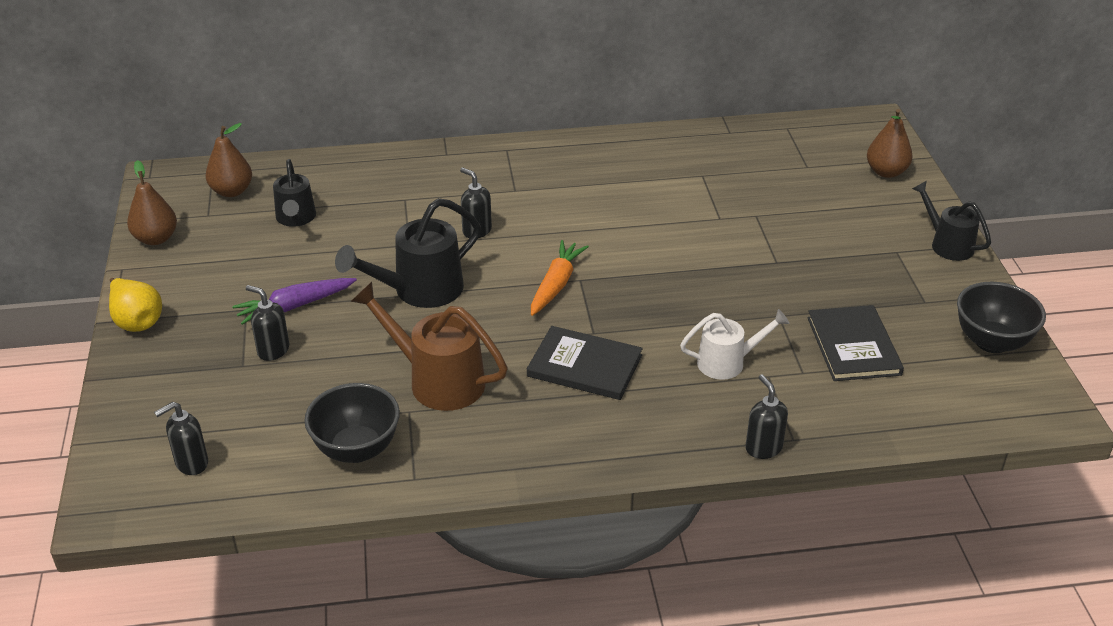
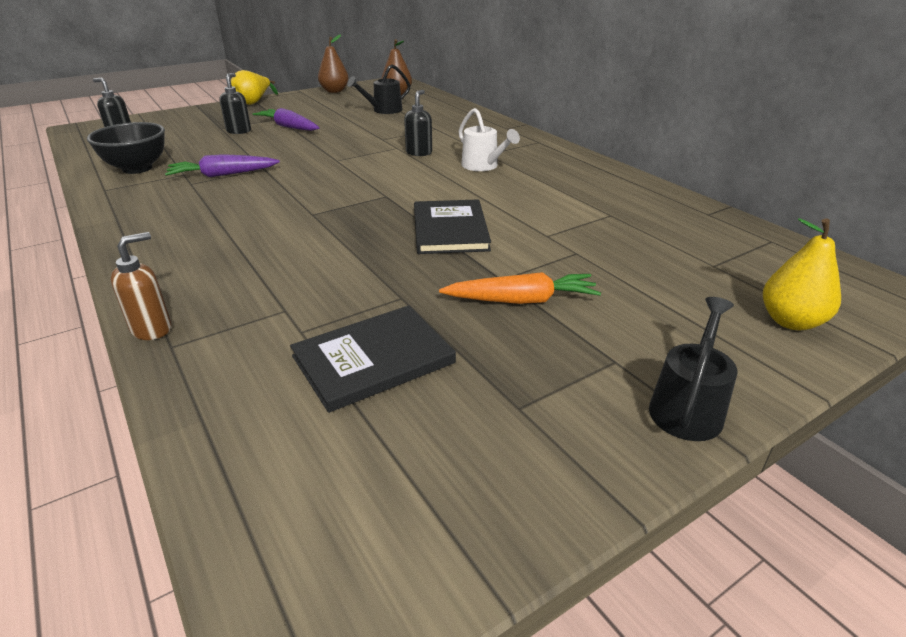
camera: 65 degrees right, 5 degrees down
(419, 291) = (328, 151): black watering can -> none
(436, 380) = (223, 175): brown watering can -> purple carrot
(556, 285) = (371, 189): orange carrot -> orange carrot (521, 300)
(584, 366) = (262, 219): black book -> black book (450, 229)
(728, 362) = (298, 282): white watering can -> white watering can (483, 166)
(763, 448) = (152, 329): black soap dispenser -> brown soap dispenser
(886, 172) = (790, 321): brown pear -> yellow pear
(991, 342) = (467, 503): black bowl -> none

